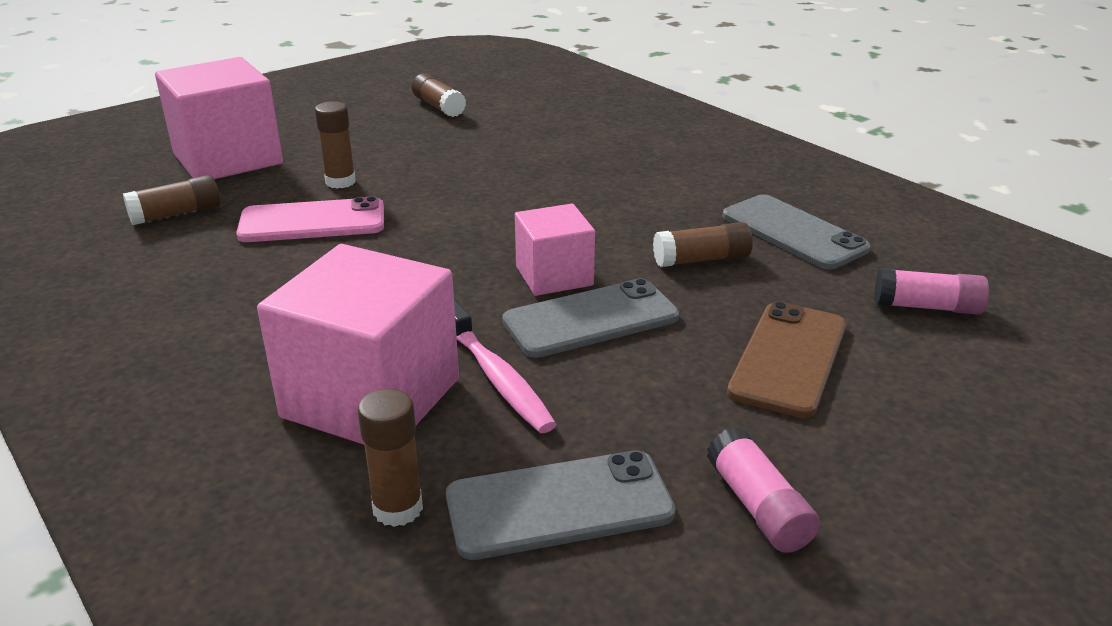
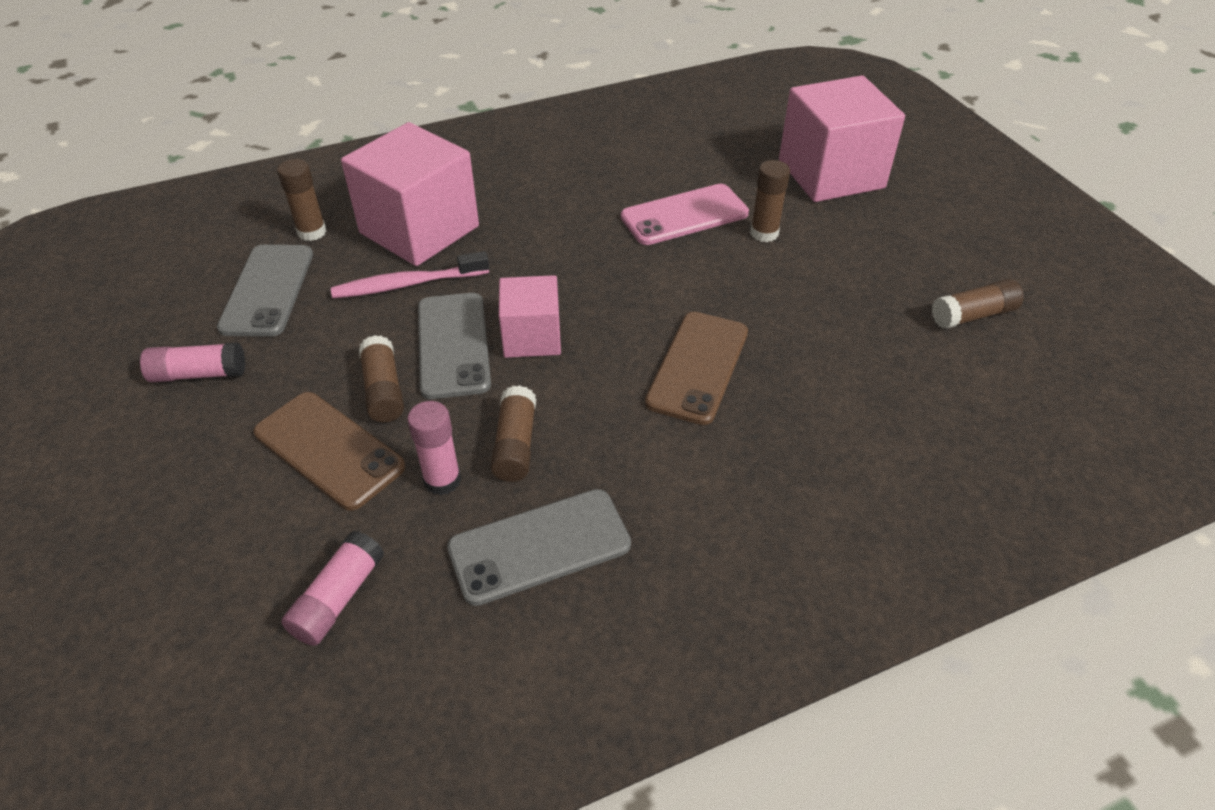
camera: 105 degrees right, 15 degrees up
(176, 214) = (721, 153): brown glue stick -> brown glue stick (383, 390)
(312, 222) = (684, 215): pink phone -> pink phone turned 60 degrees clockwise
(552, 194) = (698, 367): none -> brown phone
(769, 286) = (442, 480): none -> pink glue stick

